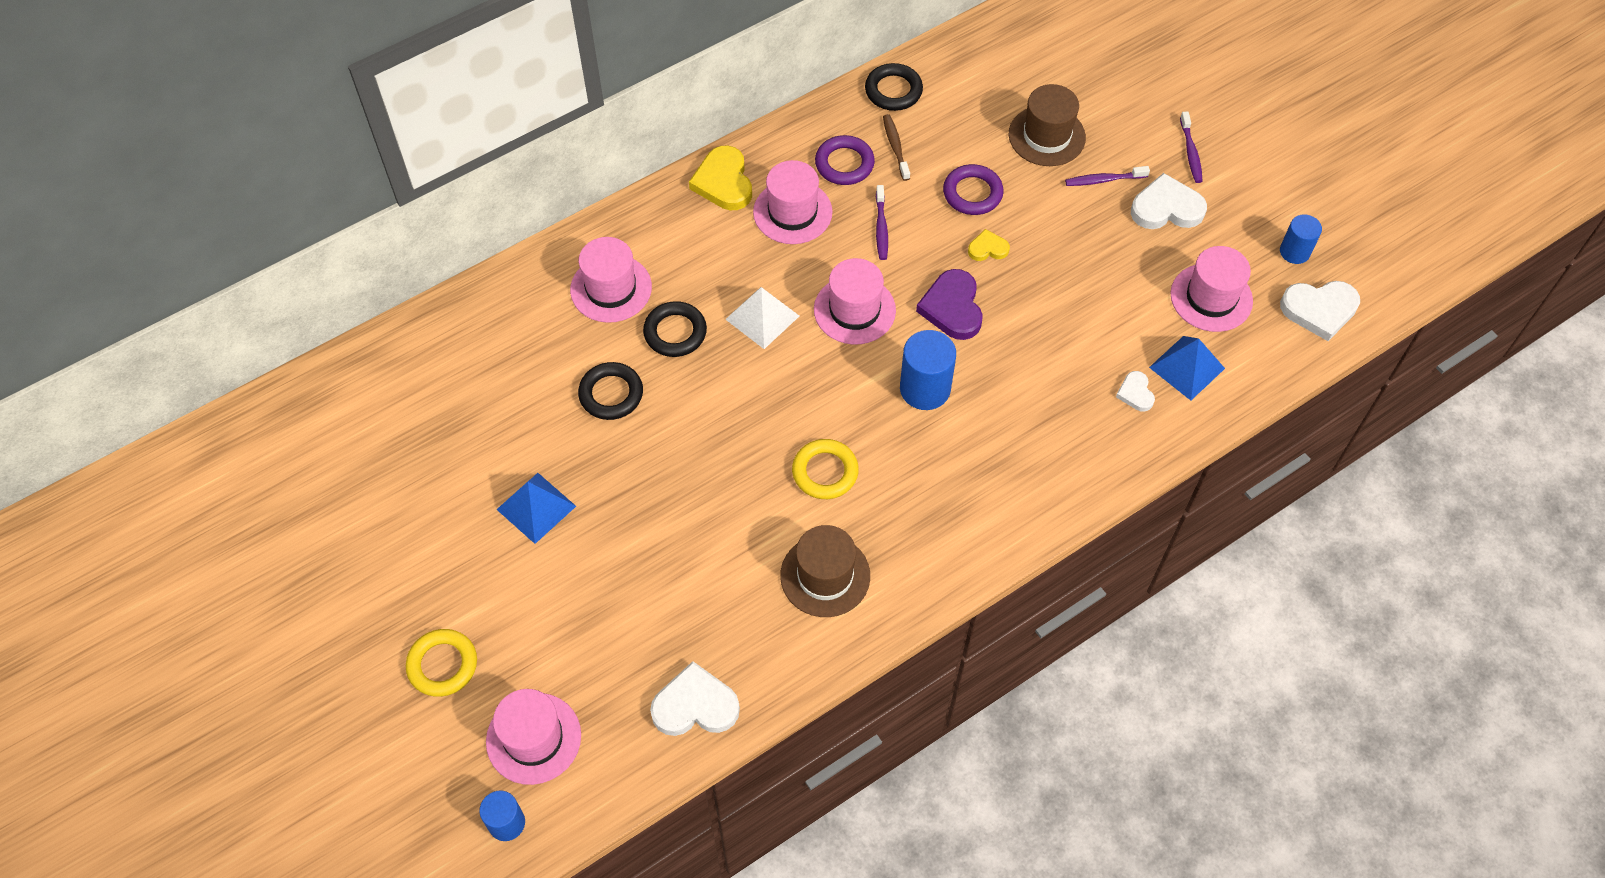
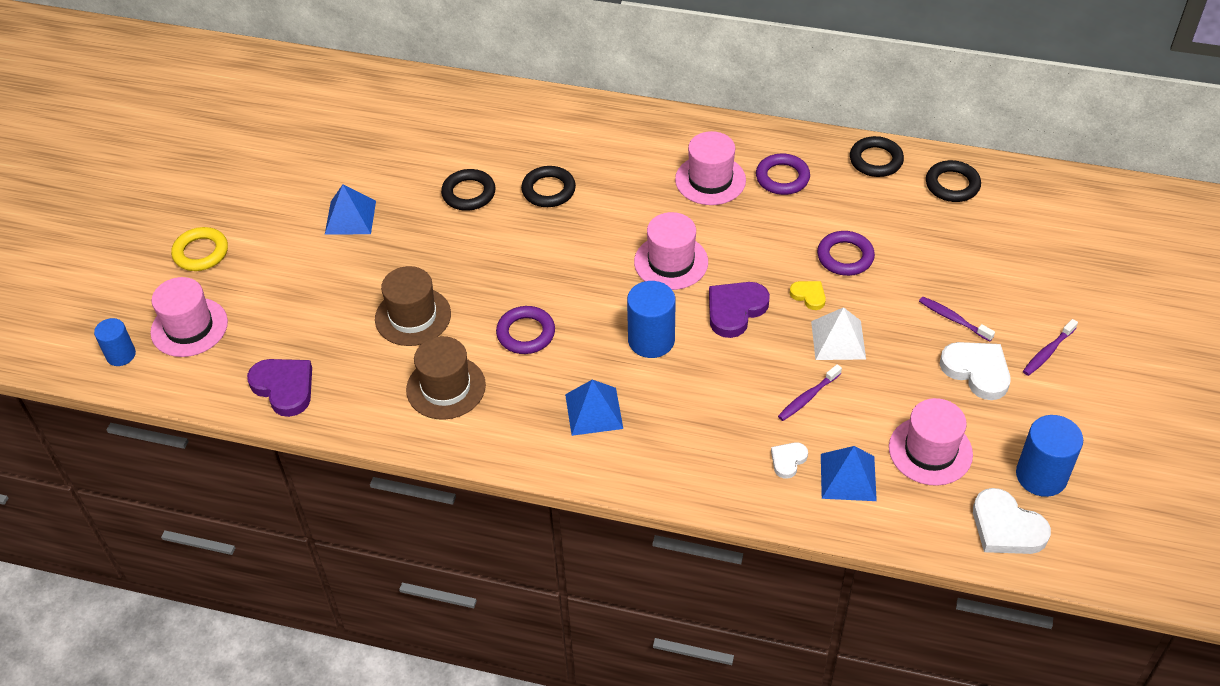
camera: 50 degrees right, 10 degrees down
(611, 288) = (546, 140): pink hat -> none
(695, 705) = (284, 387): white heart -> purple heart
(723, 182) = (691, 133): yellow heart -> none
(762, 317) = (609, 222): white pyramid -> white pyramid (838, 340)
(825, 472) = (526, 333): yellow ring -> purple ring
(881, 227) = (754, 230): purple toothbrush -> purple toothbrush (808, 397)
(895, 147) = (830, 193): brown toothbrush -> none
(959, 485) = (594, 411): none -> blue pyramid
(972, 67) = (952, 185): none -> black ring
(1046, 136) = (948, 262): brown hat -> brown hat (413, 316)
(1294, 252) = (1041, 476): blue cylinder -> blue cylinder, size x1.59

